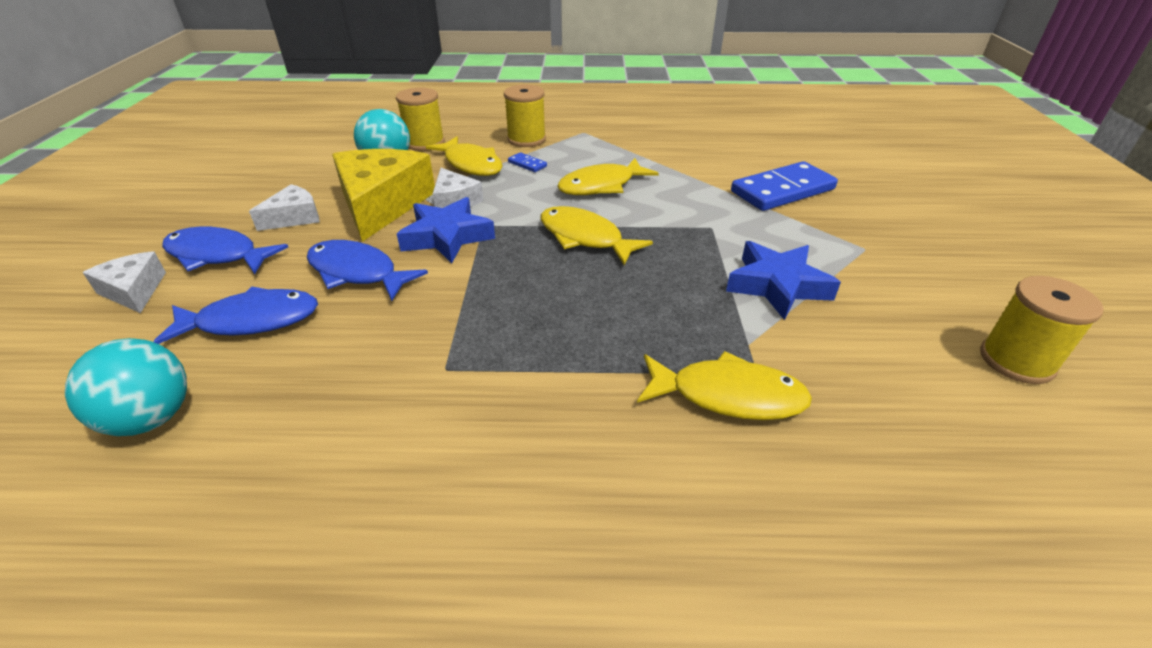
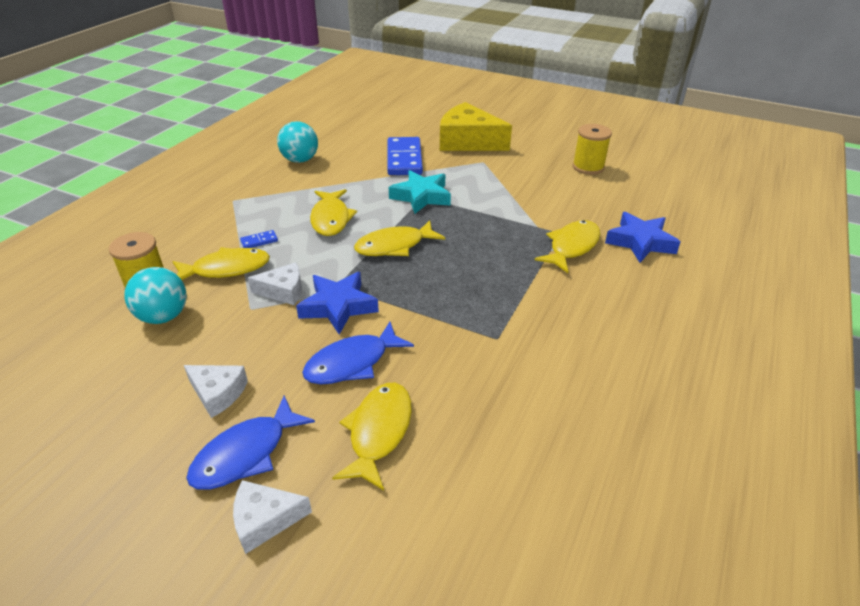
camera: 65 degrees left, 0 degrees up
(151, 418) = (471, 494): turquoise ball -> turquoise ball (300, 160)
(252, 321) = (378, 432): blue fish -> yellow fish
(294, 217) = (218, 393): white cheese -> white cheese turned 135 degrees clockwise
(382, 204) = (249, 333): yellow cheese -> yellow cheese (468, 141)
(526, 139) = (212, 230): yellow spool -> none
(710, 226) = (421, 197): none -> turquoise star
(777, 285) = (496, 199): blue star -> blue star (640, 242)

